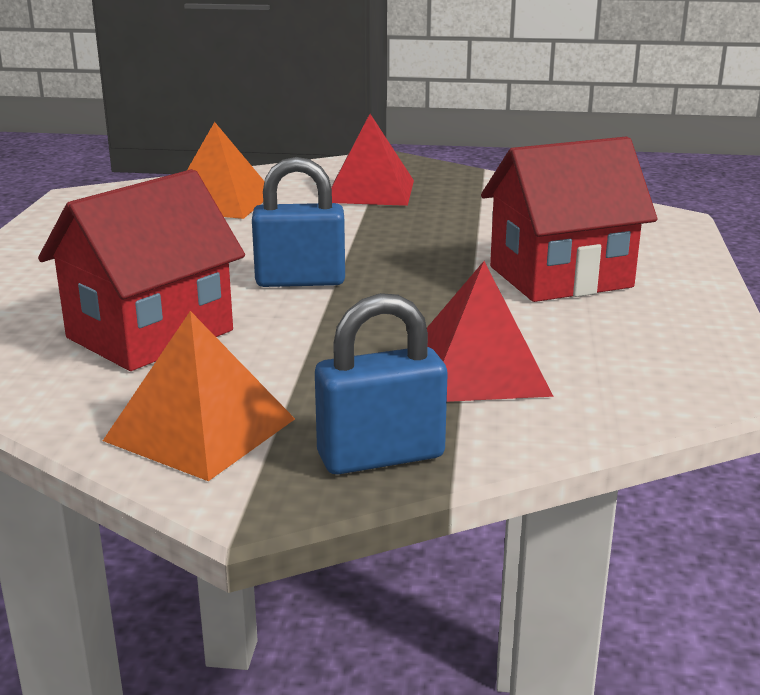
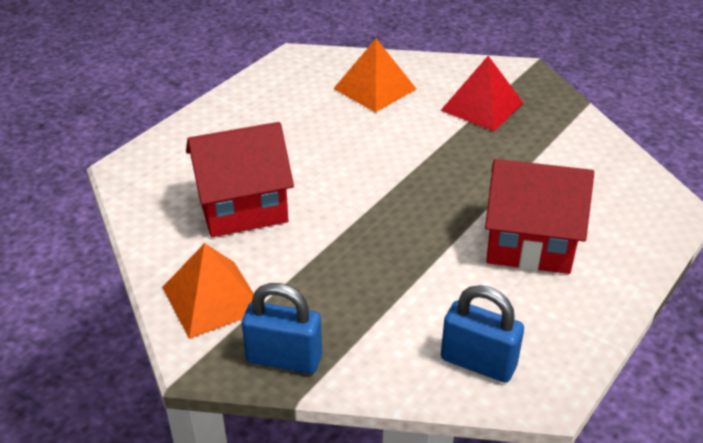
camera: 30 degrees right, 15 degrees up
(300, 281) = (360, 189): blue padlock -> blue padlock (478, 362)
(478, 370) = (396, 312): red pyramid -> none

